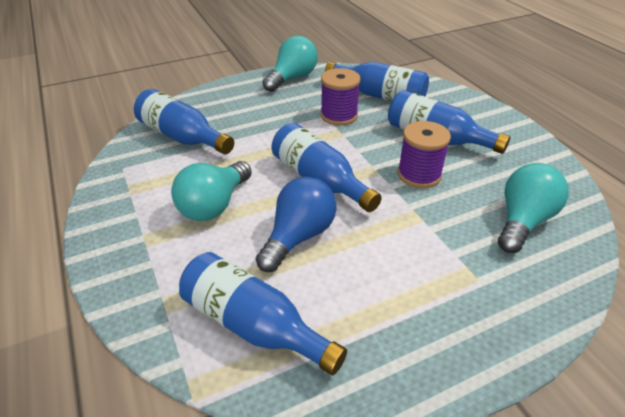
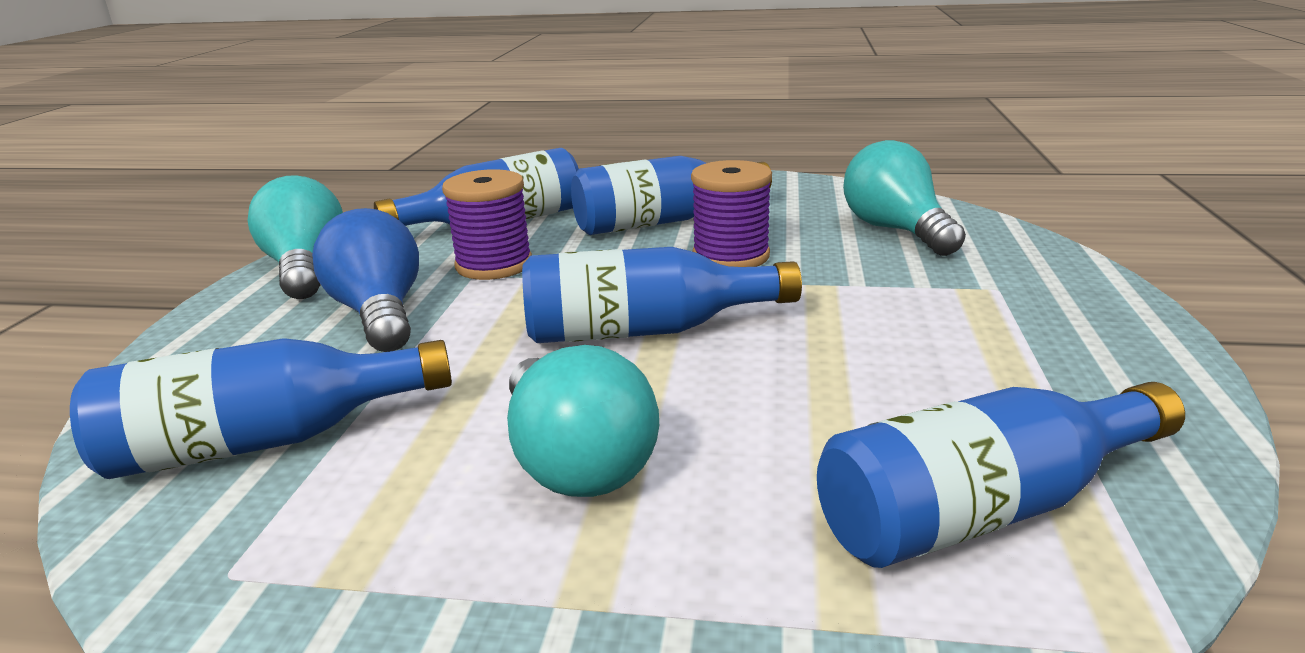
camera: 55 degrees left, 15 degrees down
(298, 236) = (775, 392): blue light bulb -> blue light bulb (379, 314)

